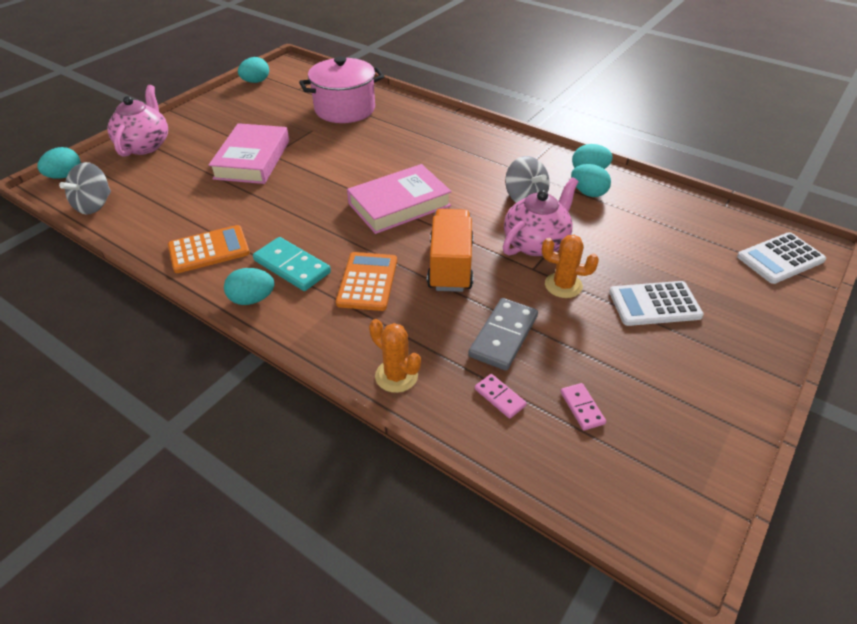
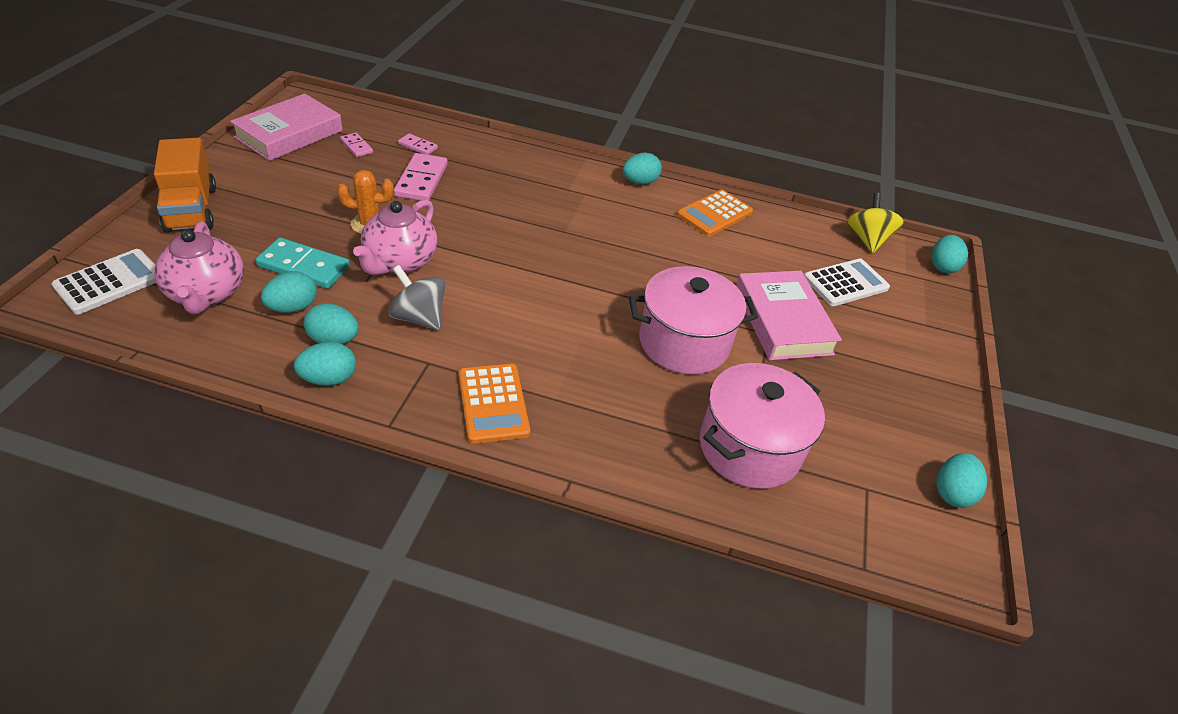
camera: 155 degrees right, 0 degrees up
(94, 205) = (867, 240): grey spinning top -> yellow spinning top
(145, 145) = (926, 321): pink teapot -> pink teapot (207, 294)
(292, 267) = (629, 209): turquoise domino -> turquoise domino (304, 266)
(338, 158) = (684, 342): none -> pink pot
(367, 282) = (554, 205): orange calculator -> orange calculator (493, 403)
(396, 376) = (497, 150): orange cactus -> none
(399, 205) = (567, 286): pink book -> pink book (289, 134)
(450, 266) = (484, 228): orange truck -> orange truck (191, 209)
(503, 336) = (421, 180): grey domino -> pink domino
(622, 218) = (293, 307): none -> turquoise egg
(654, 304) = (280, 218): white calculator -> white calculator (845, 283)

